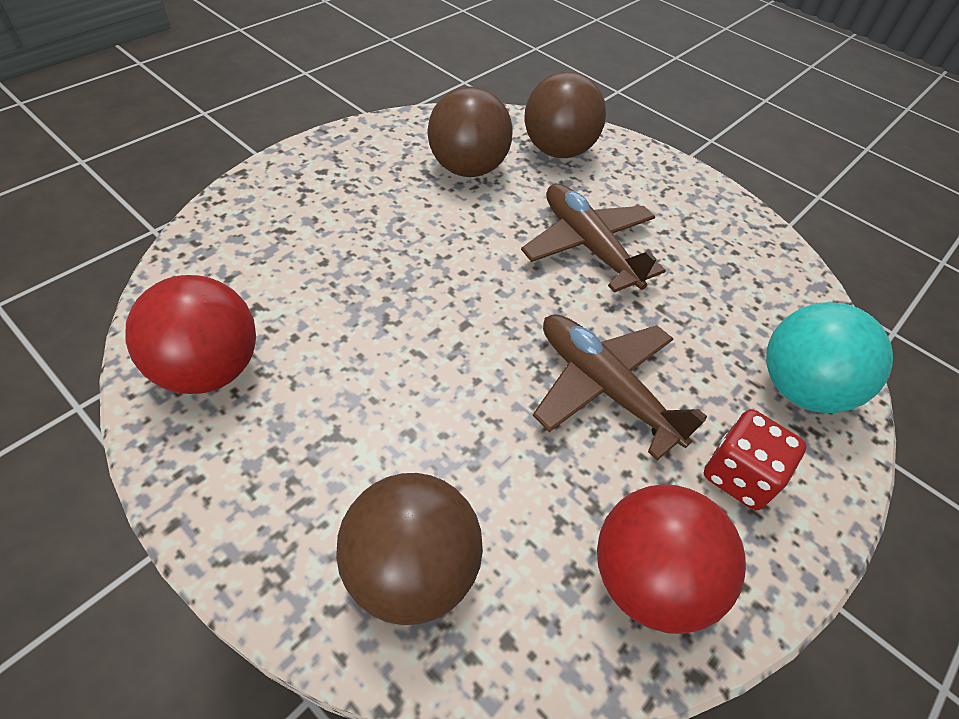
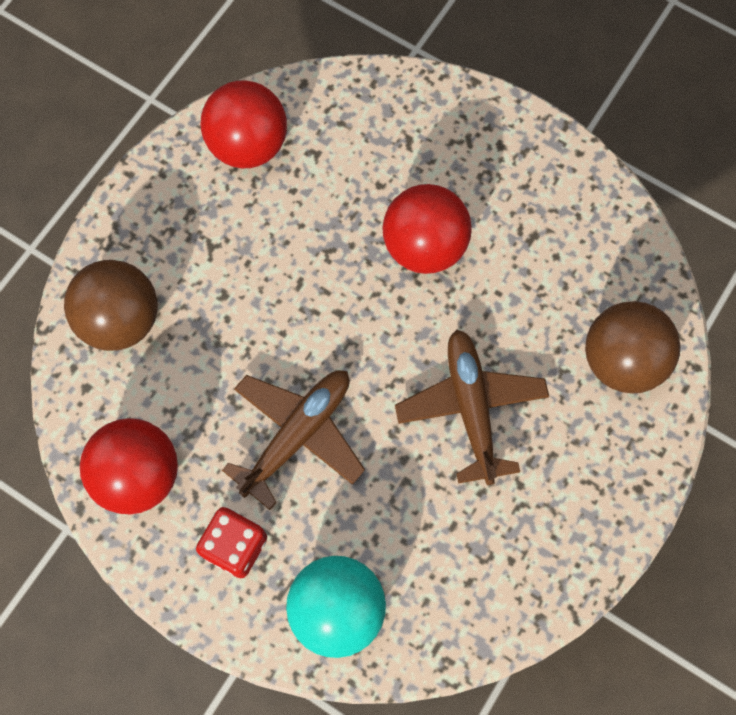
camera: 85 degrees right, 20 degrees up
(410, 243) = (424, 247): none -> red ball
(467, 168) = (553, 274): brown ball -> none
(588, 246) = (471, 407): brown plane -> brown plane turned 60 degrees counterclockwise

